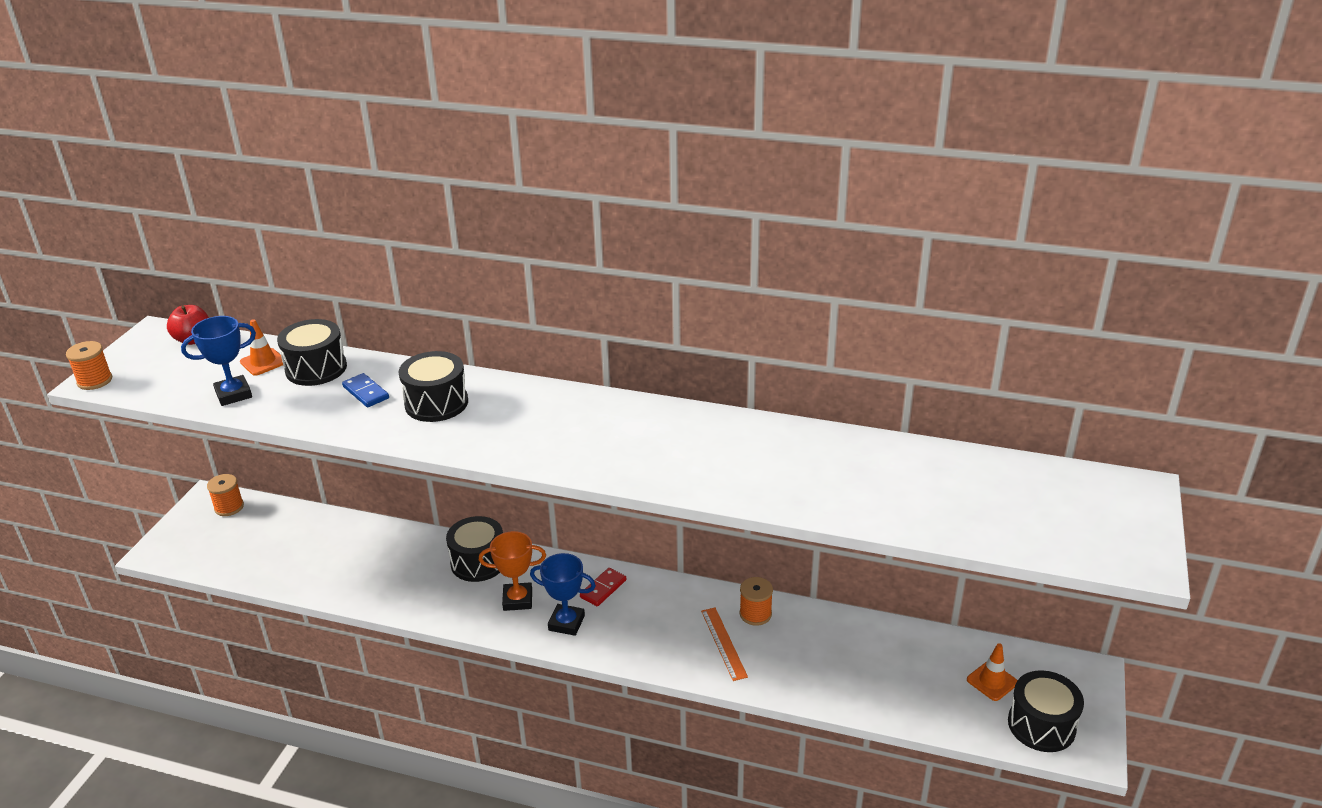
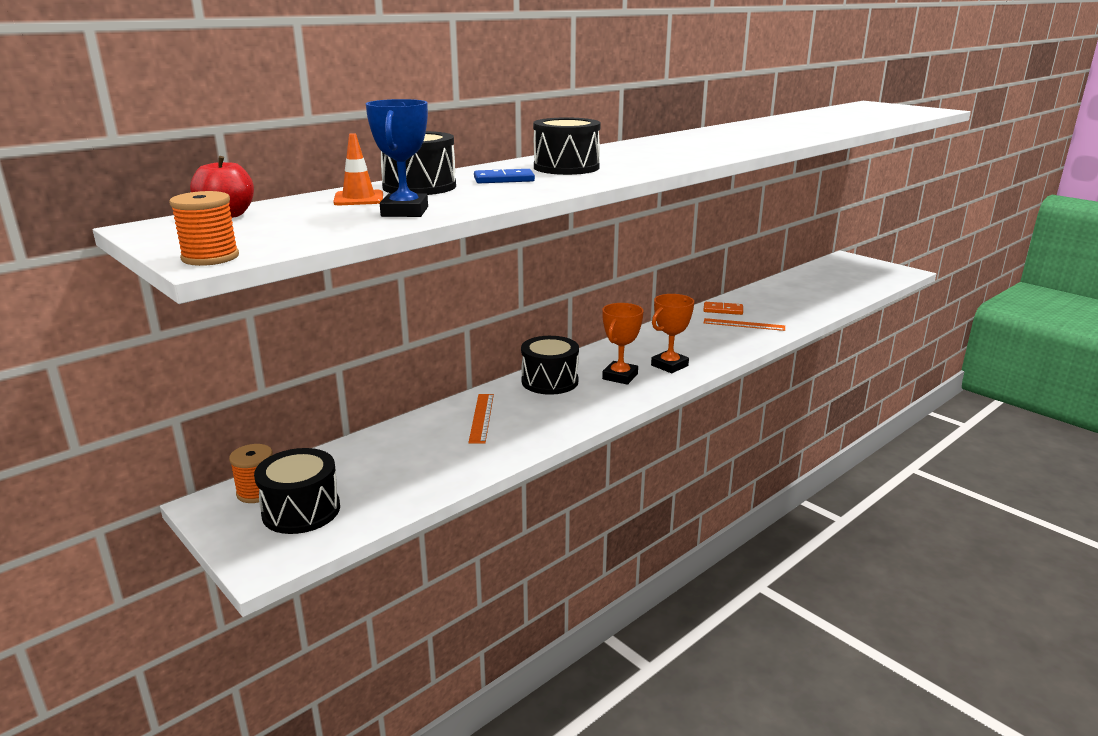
camera: 60 degrees left, 10 degrees down
(387, 554) = (481, 417): none -> orange ruler
(566, 623) = (669, 365): blue trophy -> orange trophy
(603, 589) = (642, 345): red domino -> none
(755, 614) = (723, 310): orange spool -> orange domino
(992, 681) = (837, 275): orange traffic cone -> none
(1041, 725) = (880, 275): black drum -> black drum (301, 511)

